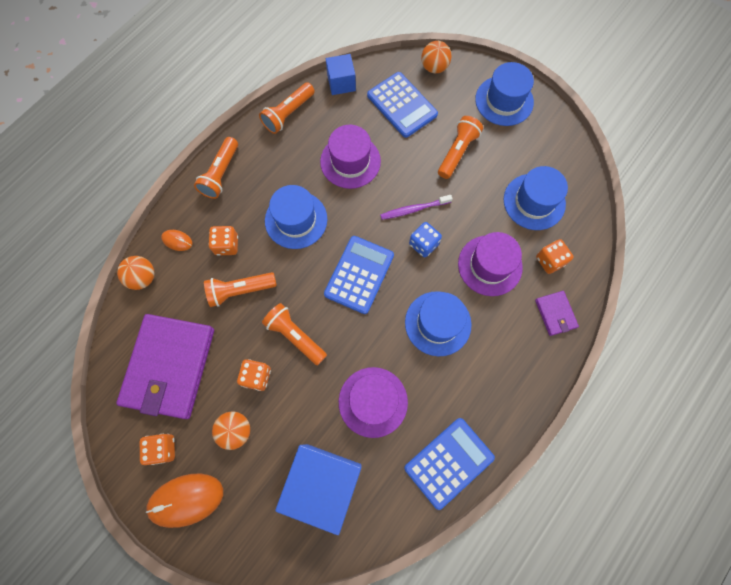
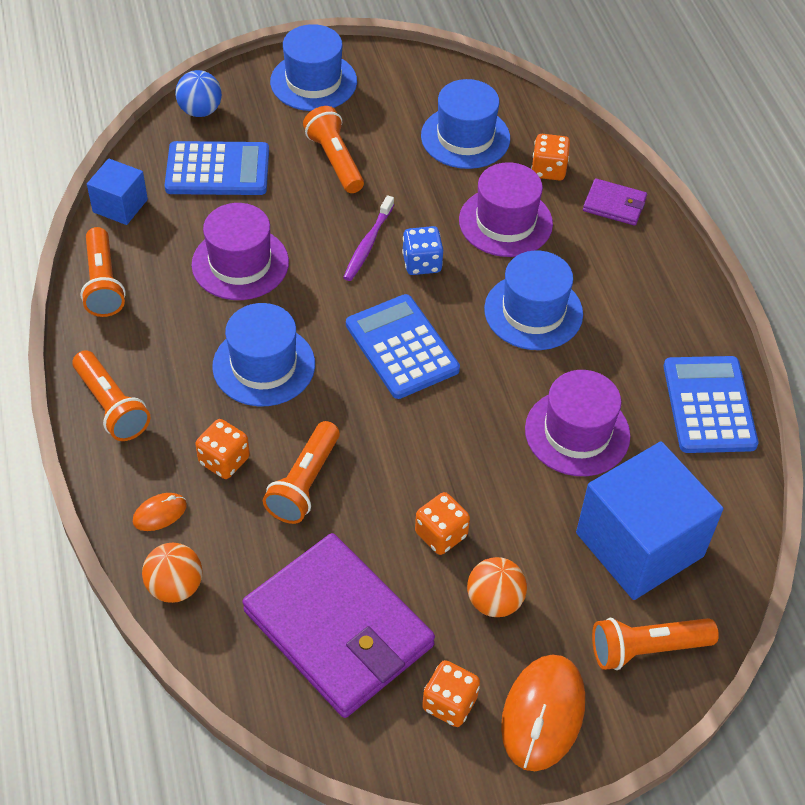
camera: 55 degrees left, 20 degrees down
(295, 336) = (423, 461): orange flashlight -> orange flashlight (647, 649)
(434, 67) = (200, 111): orange ball -> blue ball

